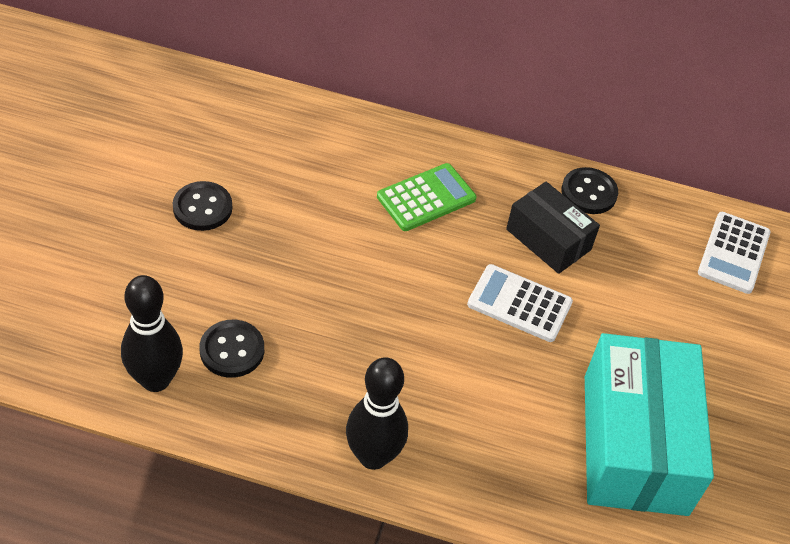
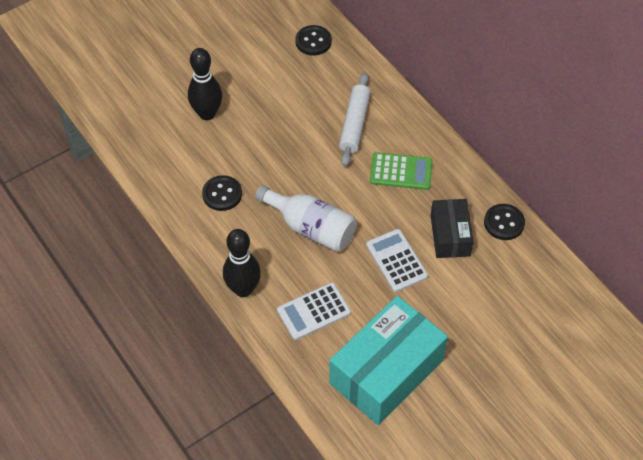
camera: 45 degrees right, 5 degrees up
(156, 379) = (173, 187): black bowling pin -> black bowling pin (207, 113)
(202, 208) = (273, 110): black button -> black button (313, 41)
(321, 172) = (354, 124): none -> white rolling pin
(385, 325) = (311, 228): none -> white bottle
(733, 253) = (560, 310): white calculator -> white calculator (313, 311)

